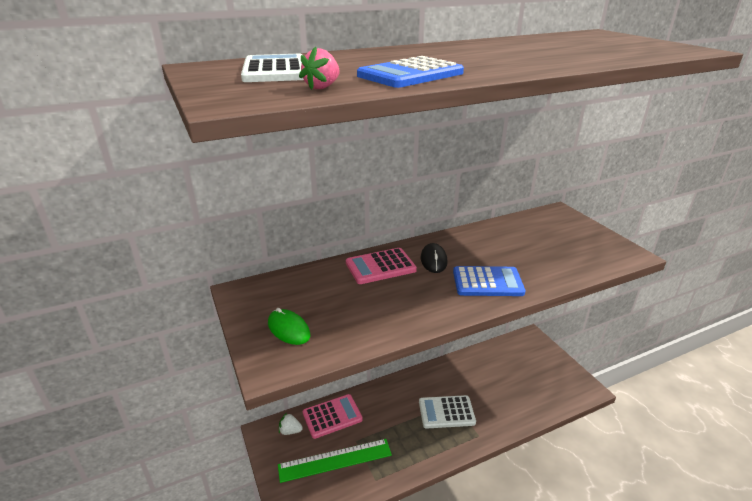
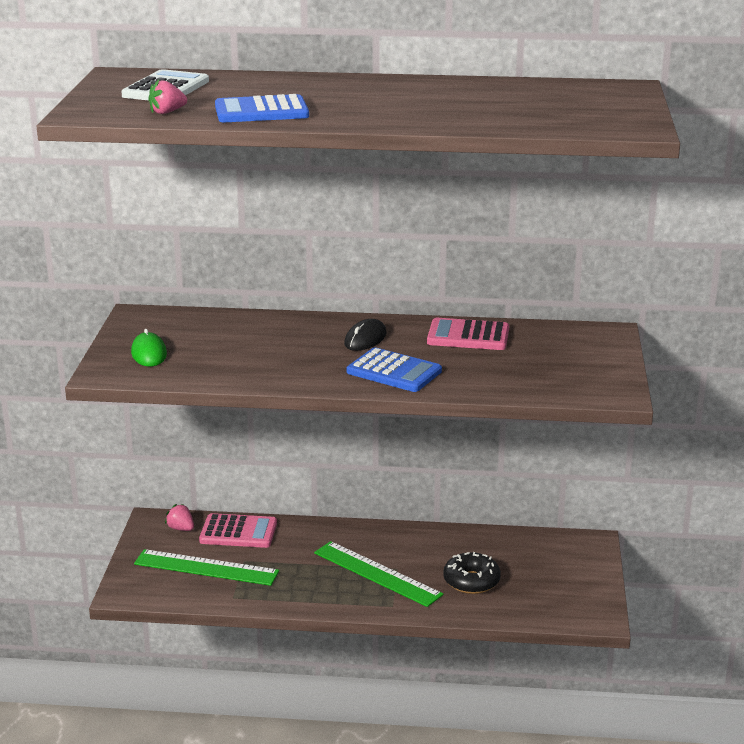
camera: 30 degrees right, 5 degrees down
(290, 431) = (181, 528): white strawberry -> pink strawberry
(380, 267) = (299, 330): pink calculator -> pink calculator (468, 336)
(446, 412) = (377, 573): white calculator -> green ruler
(502, 393) = (471, 581): none -> black donut

